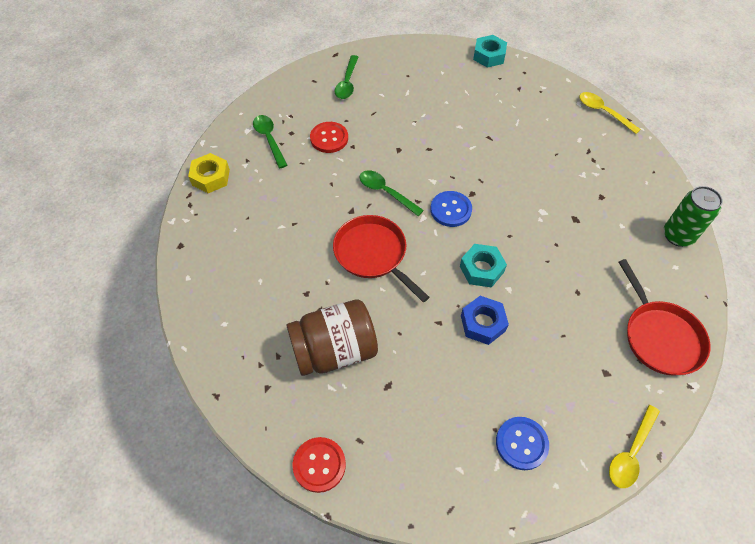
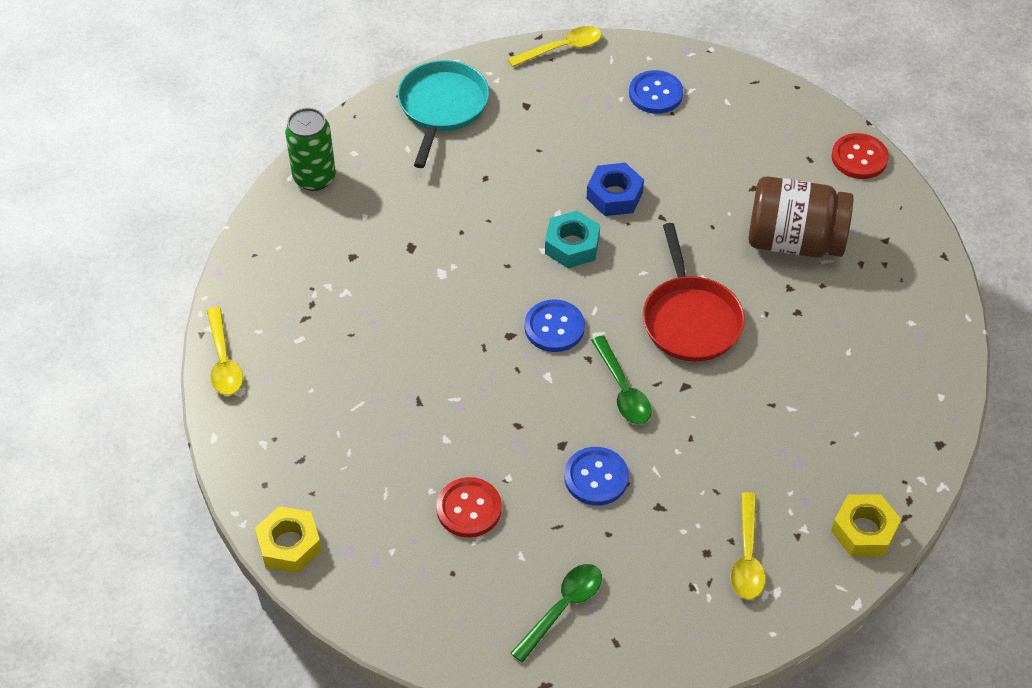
camera: 150 degrees left, 5 degrees down
(269, 139) = (747, 556): green spoon -> yellow spoon
(329, 138) = (653, 513): red button -> red button (469, 509)
(369, 142) = (596, 477): none -> blue button
(489, 56) = (289, 545): turquoise nut -> yellow nut
(660, 337) = (442, 107): red pan -> turquoise pan

